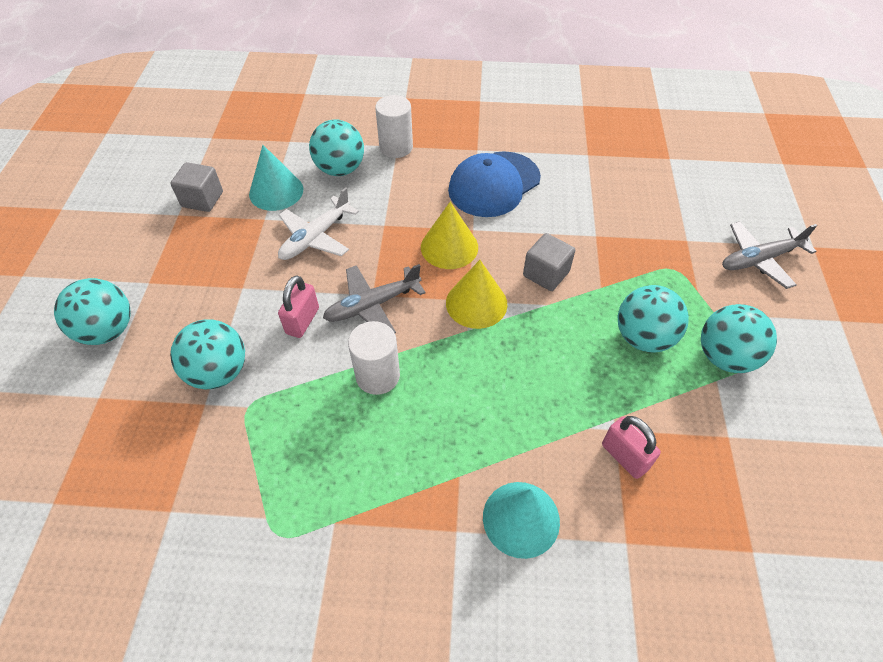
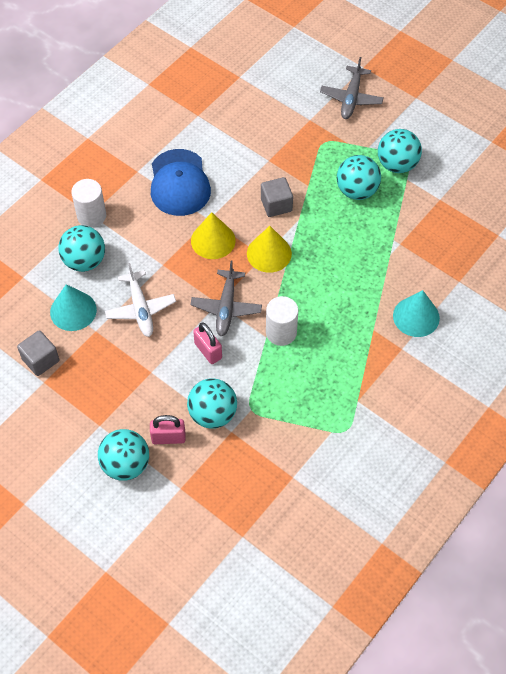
camera: 55 degrees left, 5 degrees up
(624, 456) = (417, 250): pink padlock -> pink padlock (168, 438)

